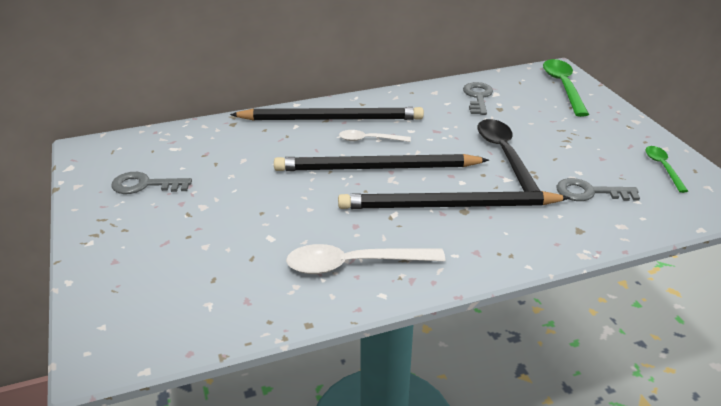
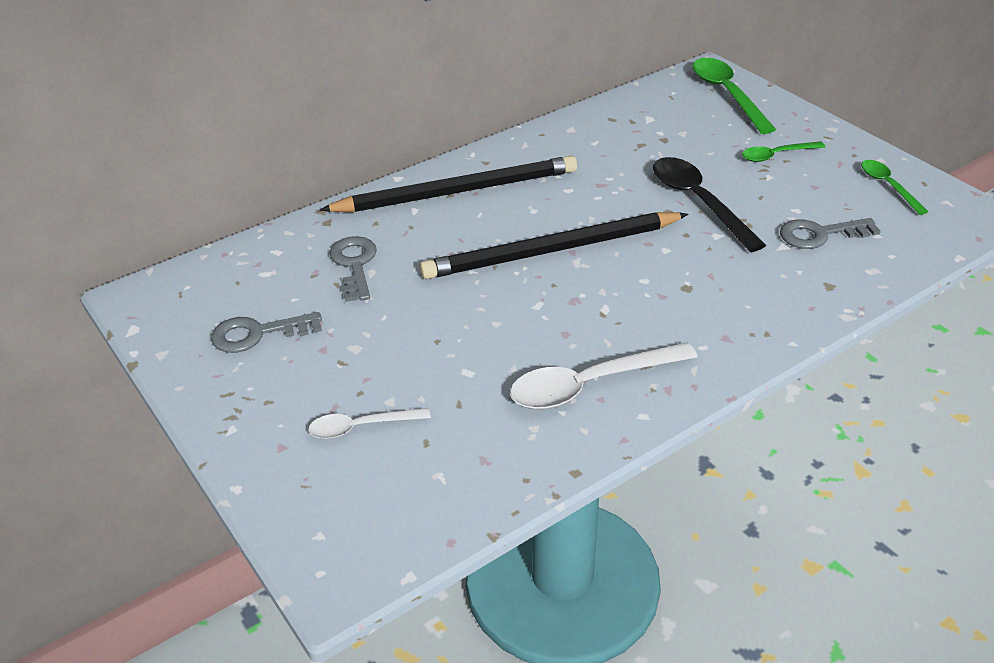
camera: 15 degrees left, 5 degrees up
(369, 140) = (522, 212): white spoon -> white spoon (361, 427)
(448, 206) = (664, 285): black pencil -> none
(478, 97) = (629, 127): grey key -> grey key (354, 265)
(581, 132) = (776, 155): none -> green spoon

